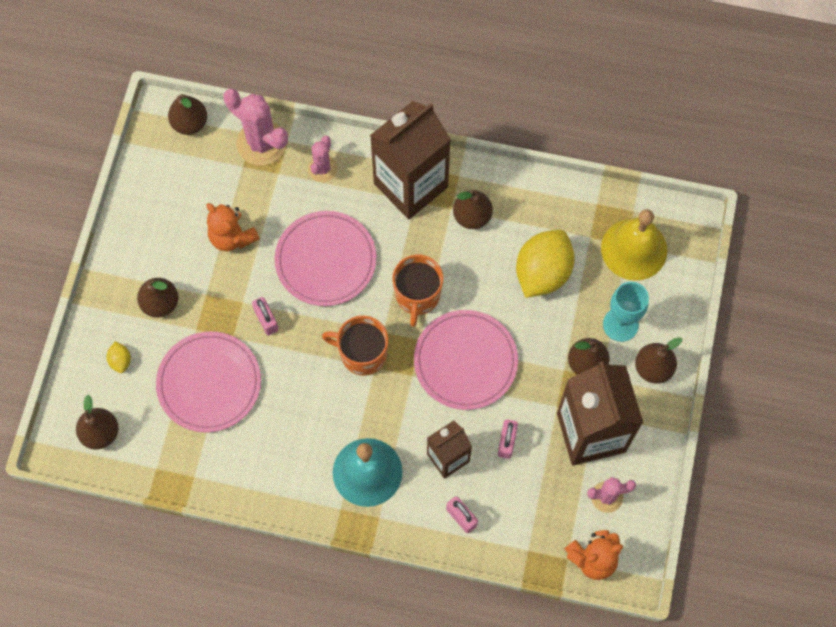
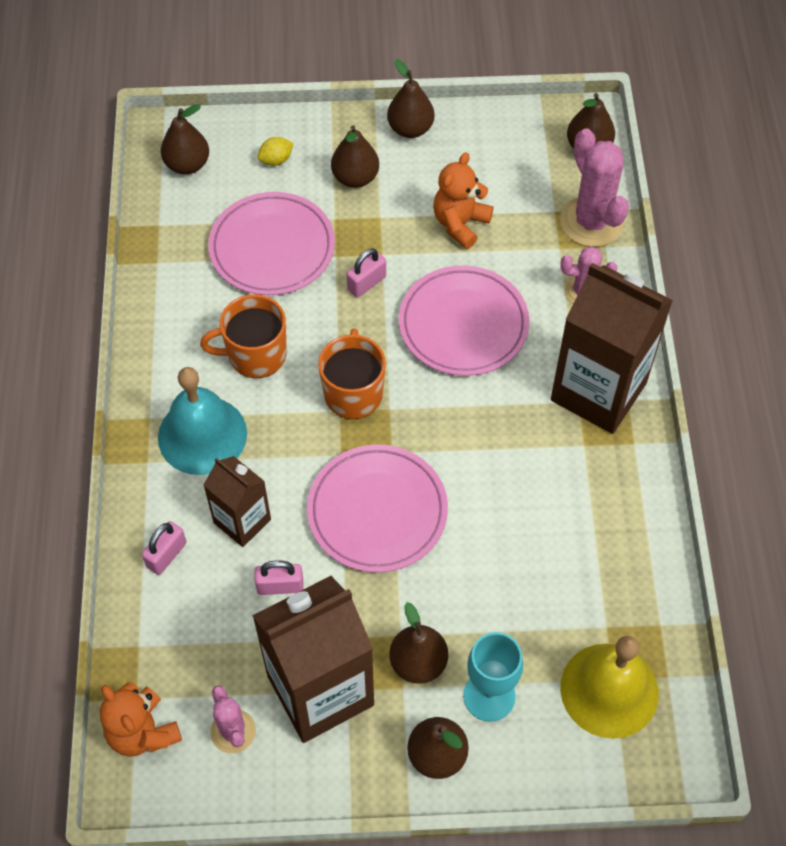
camera: 75 degrees right, 10 degrees down
(261, 143) = (591, 222): pink cactus -> pink cactus turned 45 degrees counterclockwise
(417, 296) = (449, 435): orange mug -> orange mug (255, 355)
(472, 216) = (582, 472): brown pear -> brown pear (410, 129)
(542, 273) = (532, 577): yellow lemon -> none

